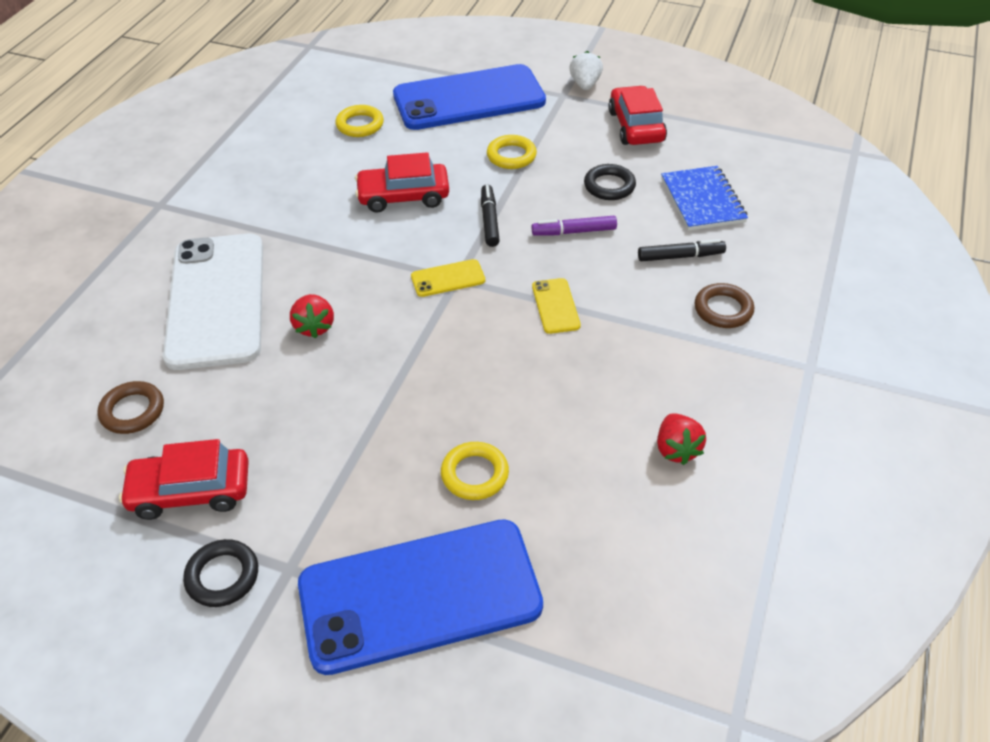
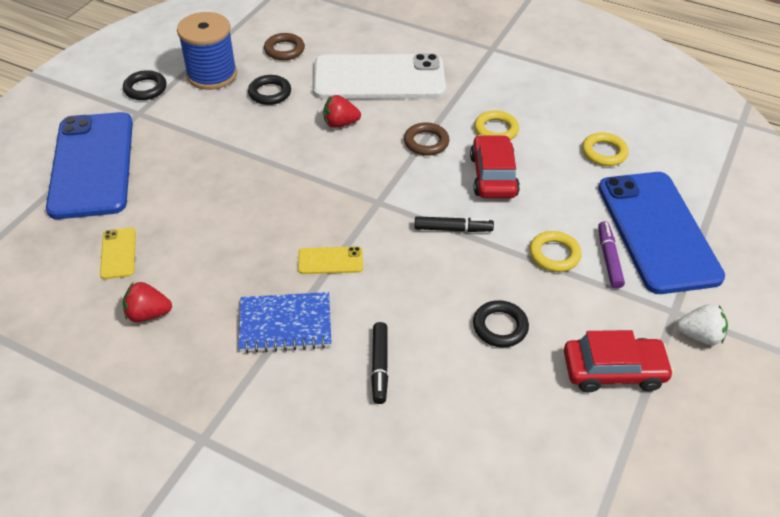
camera: 95 degrees right, 0 degrees up
(191, 491) = (212, 75): red car -> blue spool
(244, 410) = (270, 93): none -> black ring
(448, 278) = (379, 196): yellow phone -> yellow phone (118, 253)
(474, 474) = (173, 196): yellow ring -> yellow ring (496, 130)
(574, 232) = (429, 287): purple marker -> purple marker (609, 259)
(702, 200) = (469, 407): blue notebook -> blue notebook (285, 324)
(723, 309) = (296, 385): brown ring -> brown ring (426, 142)

